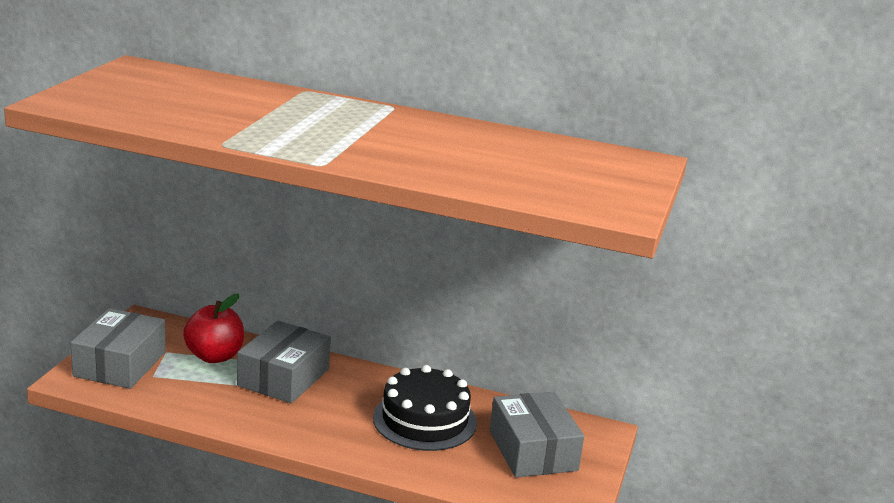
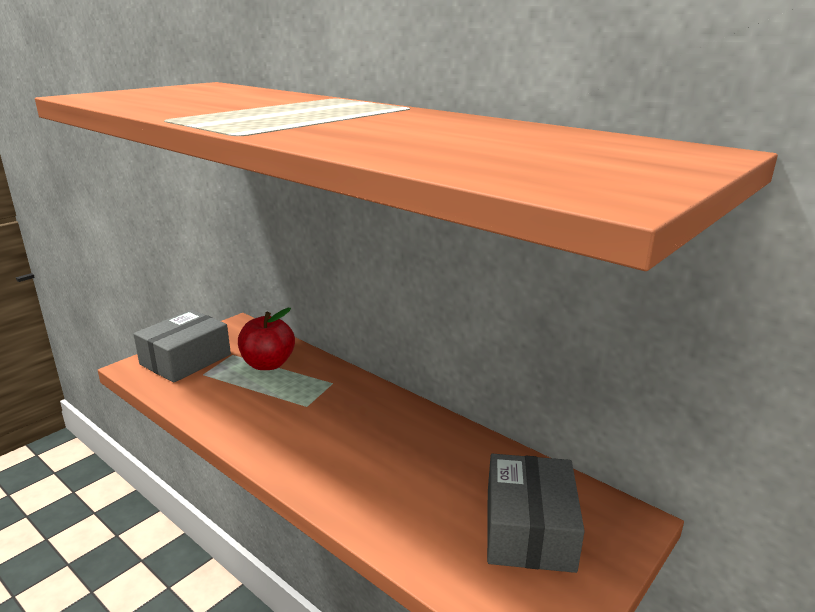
camera: 25 degrees right, 0 degrees up
(283, 377) = (312, 393): grey box -> none
(424, 420) = (422, 464): black cake -> none

